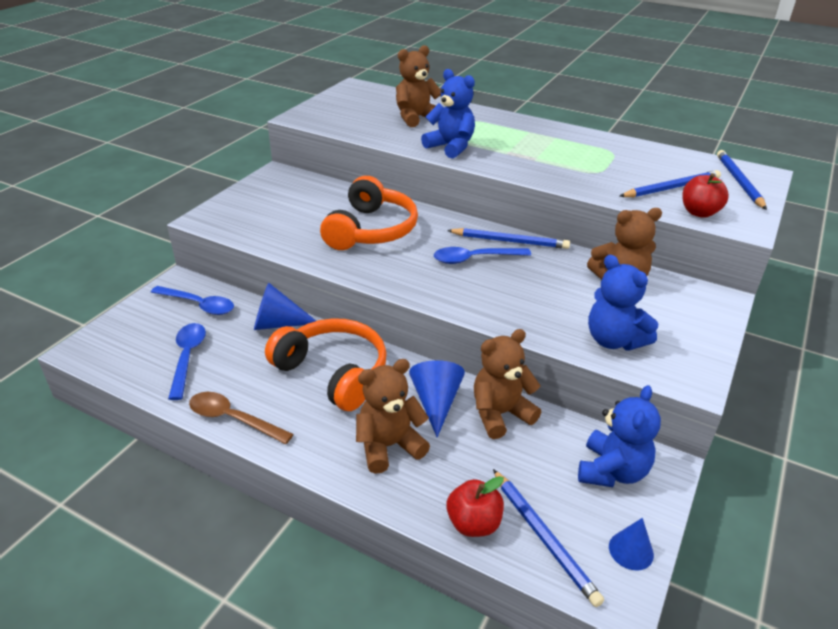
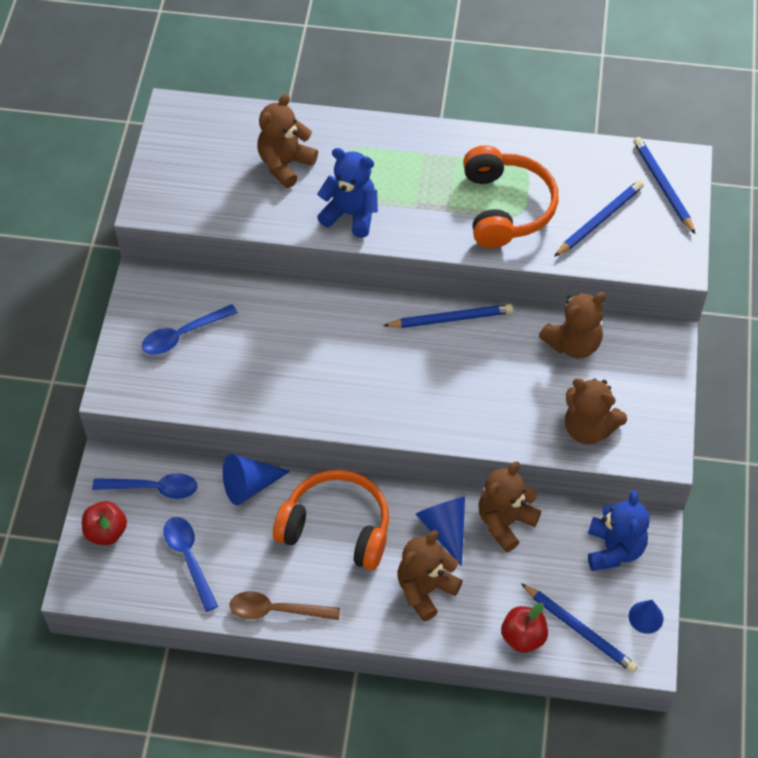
camera: 20 degrees left, 20 degrees up
(371, 230) = (303, 348): orange headphones -> orange headphones (506, 207)
(474, 259) = (426, 358): blue spoon -> blue spoon (183, 335)
(614, 340) = (588, 428): blue teddy bear -> brown teddy bear
(699, 212) = (634, 255): red apple -> red apple (106, 532)

